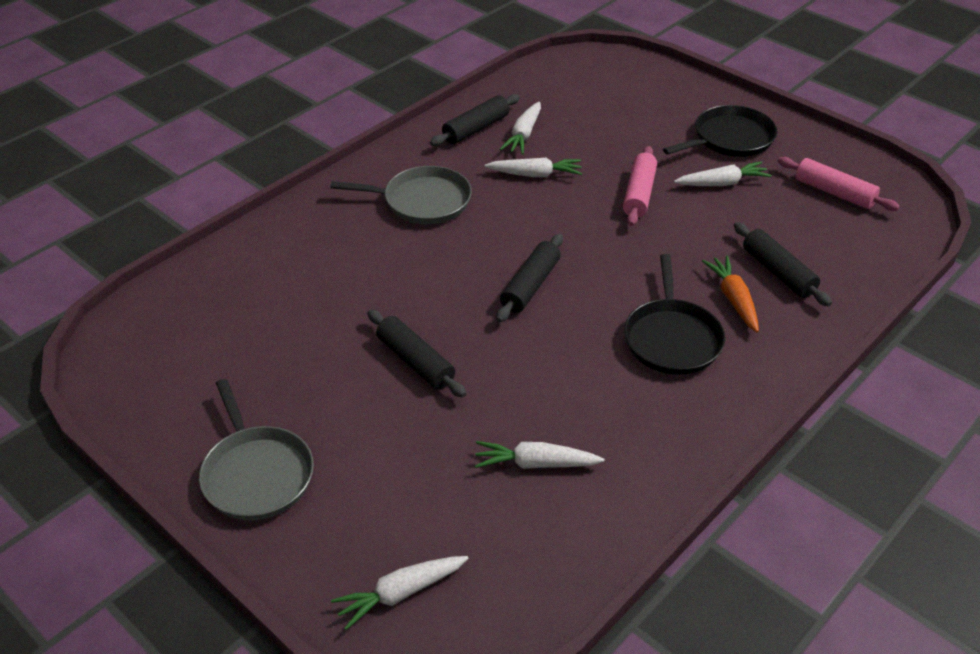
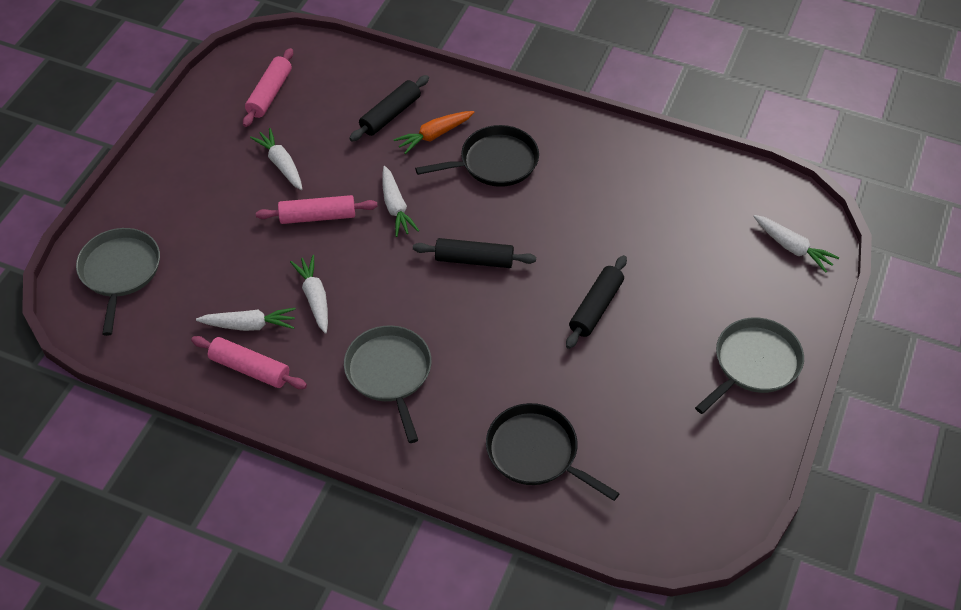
camera: 110 degrees left, 10 degrees up
(476, 128) = (250, 369): black rolling pin -> pink rolling pin
(535, 464) = (654, 209): white carrot -> white carrot (395, 207)
(619, 80) = (120, 272): none -> grey pan
(730, 139) = (207, 169): black pan -> black pan (536, 452)

